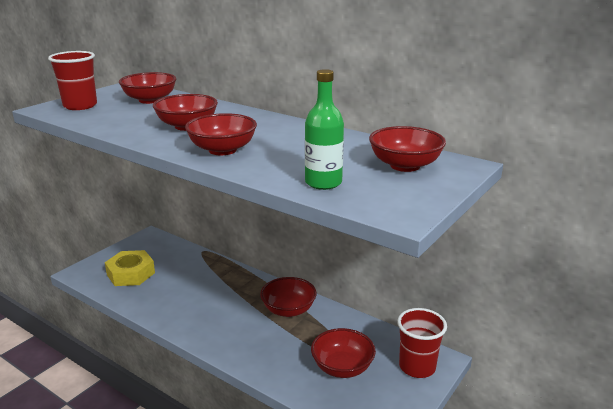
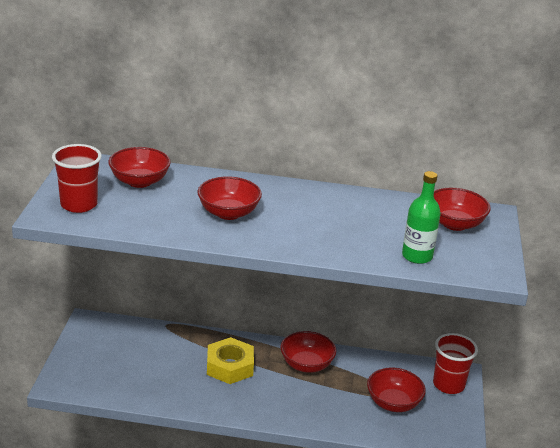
camera: 30 degrees left, 5 degrees up
(131, 274) = (116, 370): yellow nut -> yellow nut (230, 366)
(222, 150) = (298, 237): red bowl -> none

